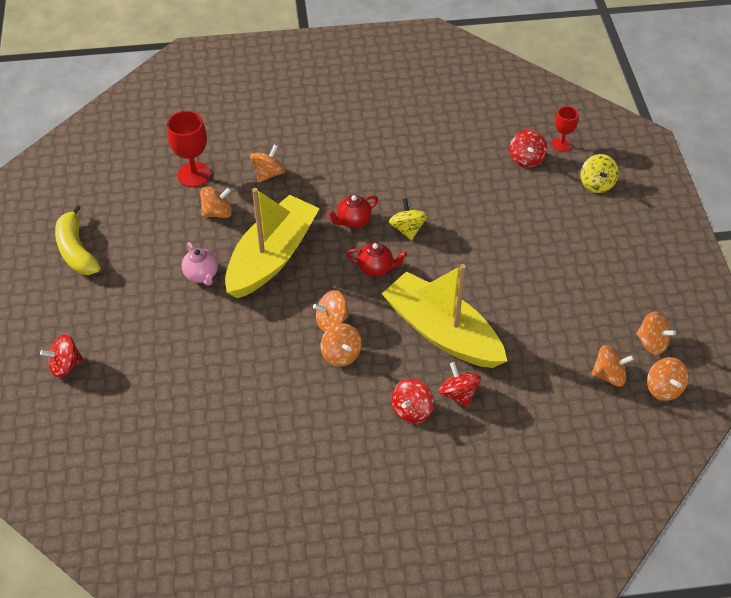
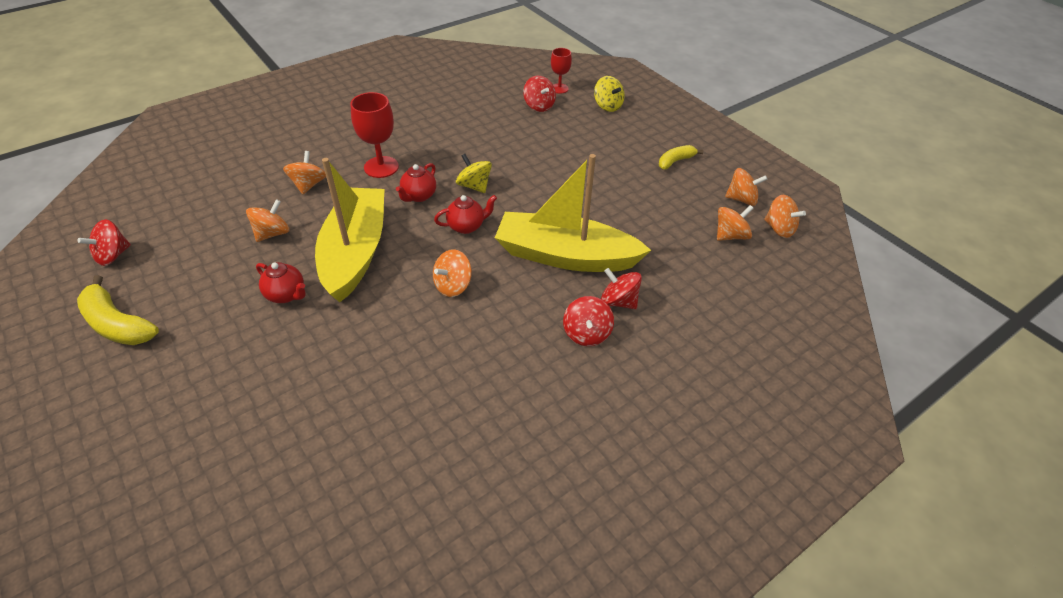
camera: 30 degrees left, 5 degrees down
(65, 365) = (159, 453): red spinning top -> red spinning top (113, 255)
(194, 175) = (227, 209): red goblet -> red goblet (381, 167)
(201, 275) = (286, 295): pink teapot -> red teapot
(341, 354) = (483, 312): orange spinning top -> none
(618, 275) = (675, 161): none -> yellow banana

